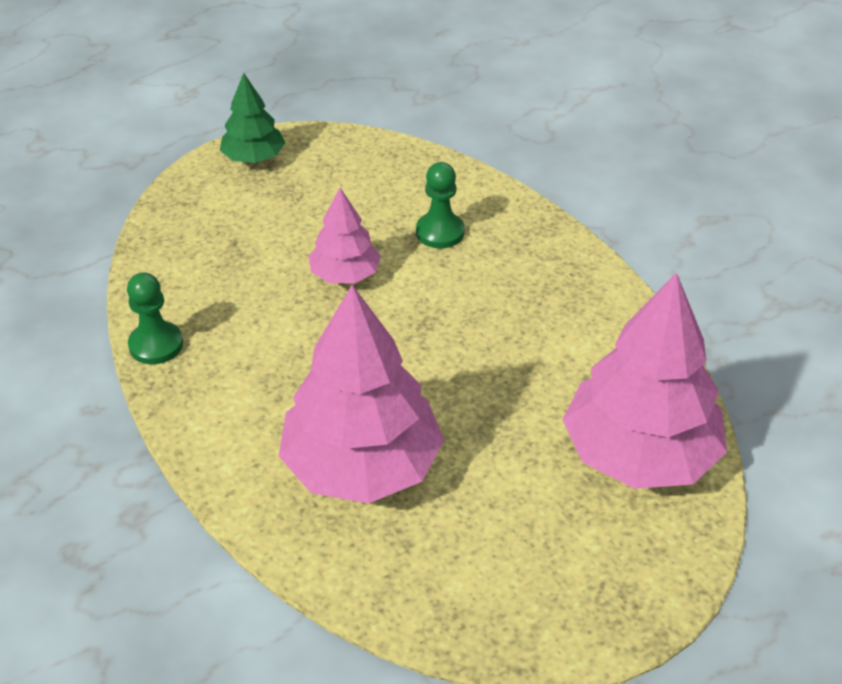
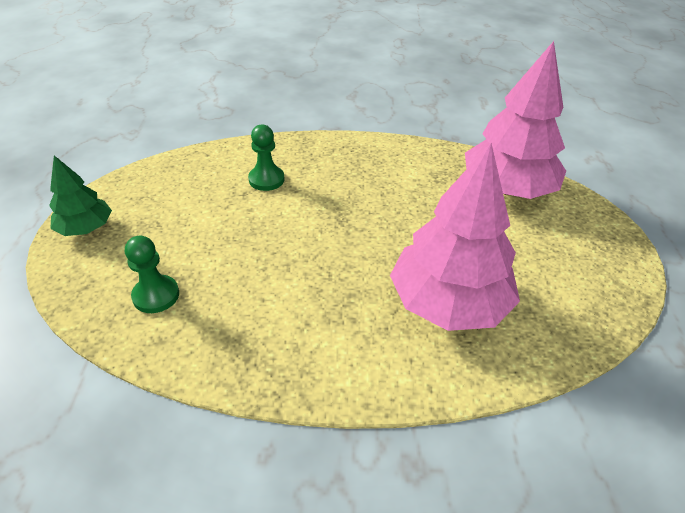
camera: 60 degrees left, 0 degrees up
(156, 345) = (233, 372): green pawn -> green pawn (156, 295)
(345, 274) = (262, 235): pink tree -> none

